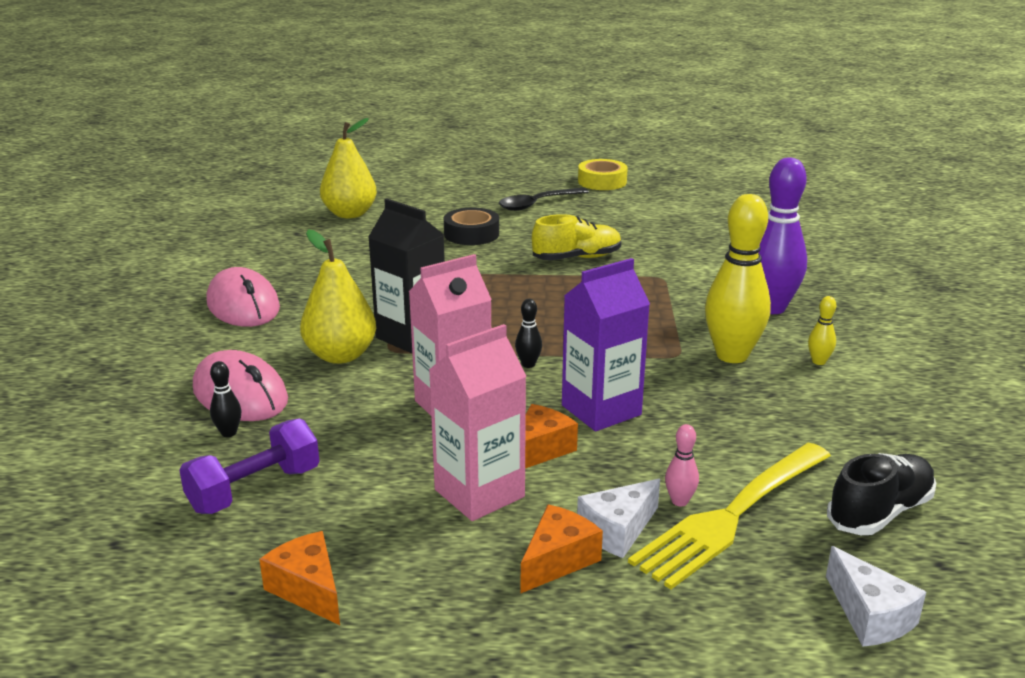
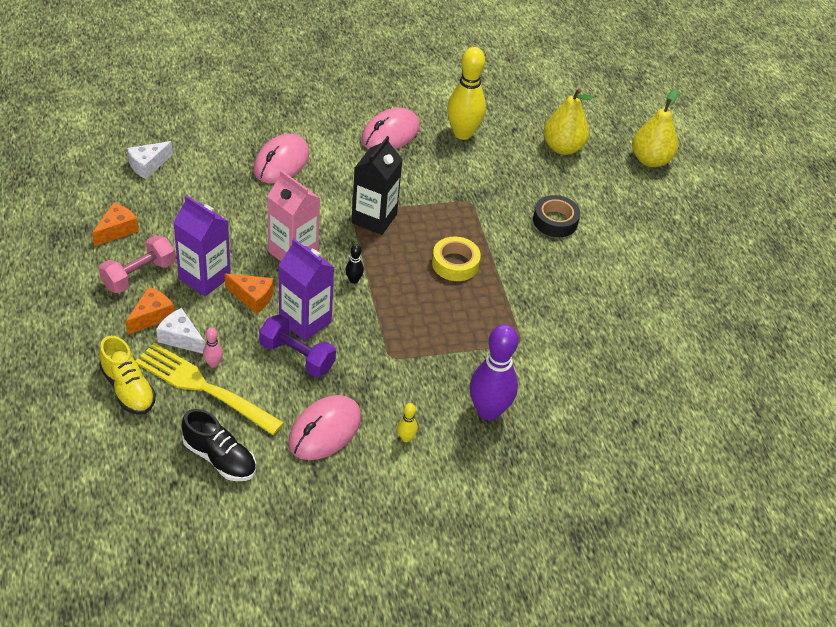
camera: 70 degrees right, 20 degrees up
(229, 433) = (241, 169): black bowling pin -> none
(255, 490) = (191, 192): purple dumbbell -> purple dumbbell (297, 357)
(341, 355) = (339, 192): yellow pear -> yellow pear (650, 160)
(446, 569) = (139, 275): none -> pink dumbbell
(479, 493) = (204, 278): pink carton -> purple carton
(537, 204) = (639, 252): black spoon -> none
(558, 560) = (152, 316): orange cheese -> orange cheese turned 75 degrees counterclockwise
(577, 258) = (535, 288): yellow shoe -> yellow shoe (128, 389)
(602, 181) = (718, 289): yellow tape -> yellow tape (455, 264)
(732, 355) = (399, 387): yellow bowling pin -> yellow bowling pin (462, 133)
(812, 417) = (324, 430): none -> pink mouse
(870, 616) = (124, 445): white cheese -> white cheese (148, 165)

